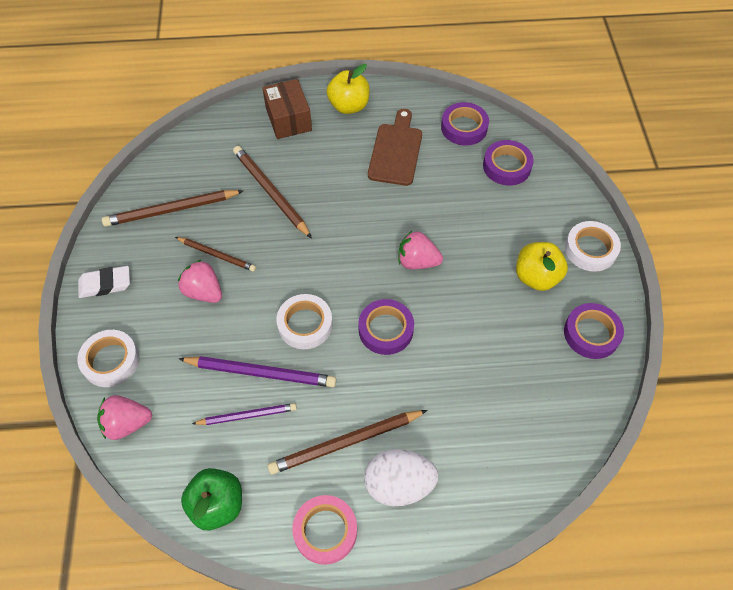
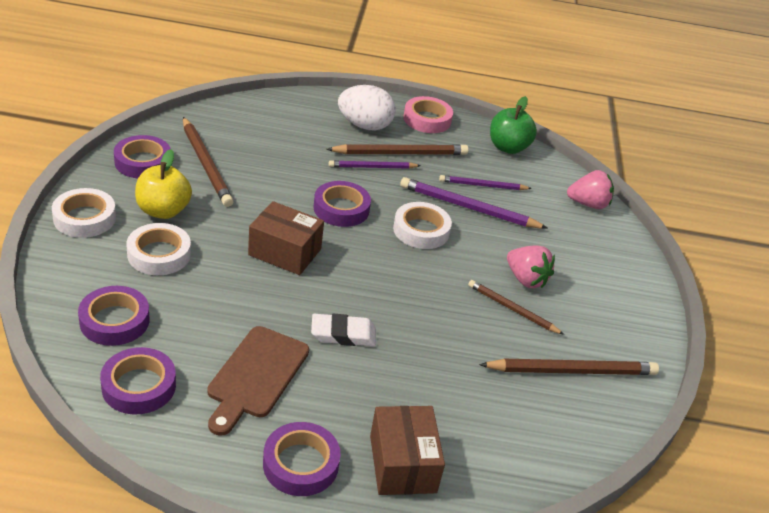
camera: 175 degrees left, 20 degrees down
(105, 284) = (636, 310): white eraser -> white eraser (343, 334)
(111, 361) = (613, 247): white tape -> white tape (159, 254)
(271, 193) = (442, 362): brown pencil -> brown pencil (206, 164)
(349, 106) = (300, 464): yellow apple -> purple tape
(371, 405) = (372, 167): none -> purple pencil
(417, 261) = (285, 252): pink strawberry -> brown box

